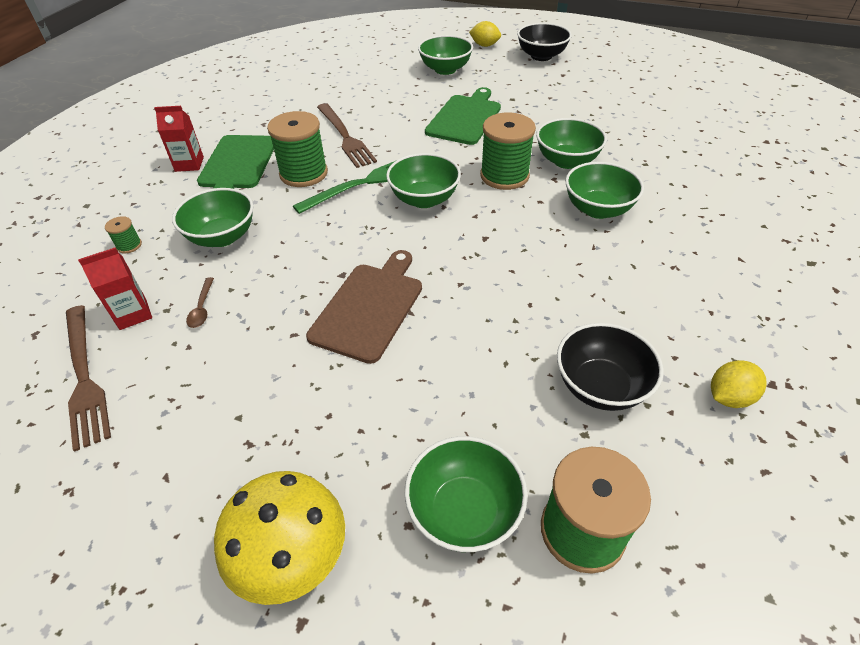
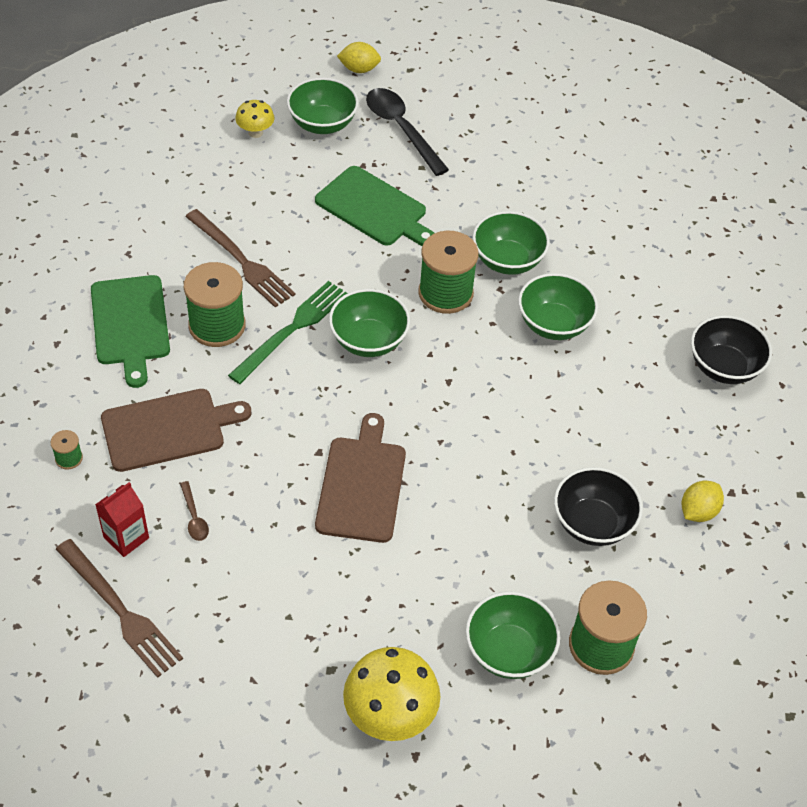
camera: 20 degrees left, 5 degrees up
(189, 164) = (70, 333): red carton -> none
(222, 237) = (168, 429): green bowl -> brown cutting board
(394, 70) = (255, 132): none -> yellow mushroom
(465, 118) = (374, 208): green cutting board -> green cutting board turned 120 degrees clockwise
(504, 77) = (401, 129): none -> black spoon
(541, 56) = (437, 82): black bowl -> black bowl (723, 367)

